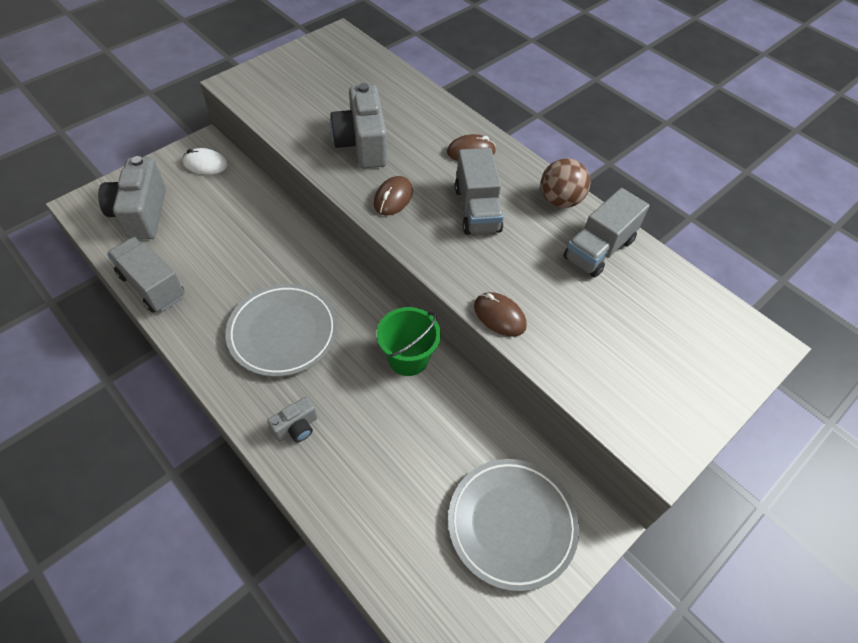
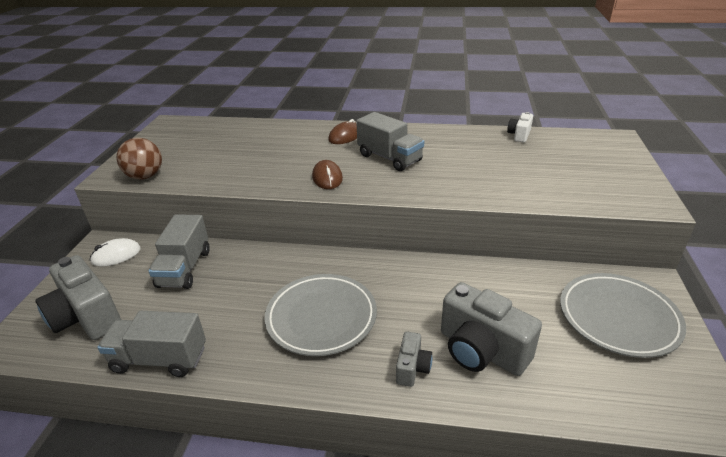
camera: 35 degrees left, 20 degrees down
(362, 144) = (265, 163): grey camera -> grey camera (481, 350)
(408, 358) = (431, 275): green bucket -> none
(499, 316) = (480, 196): brown mouse -> none
(560, 200) = (430, 133): brown ball -> brown ball (145, 176)
(599, 249) = (483, 142): grey truck -> grey truck (184, 268)
(652, 265) = (519, 135): none -> white camera

